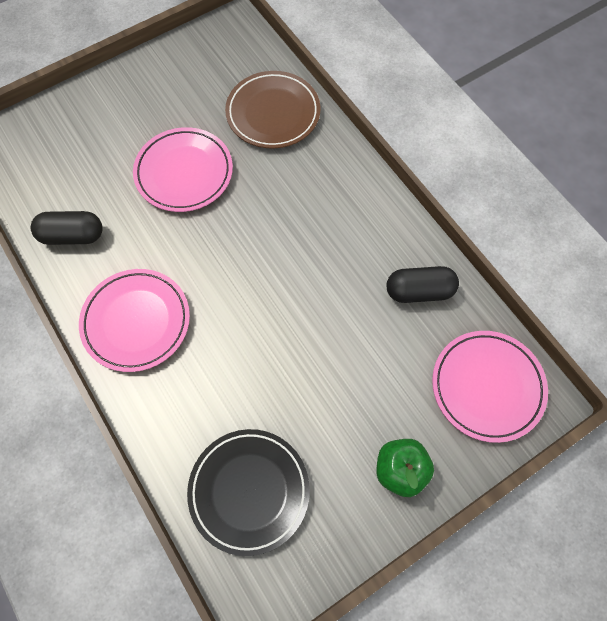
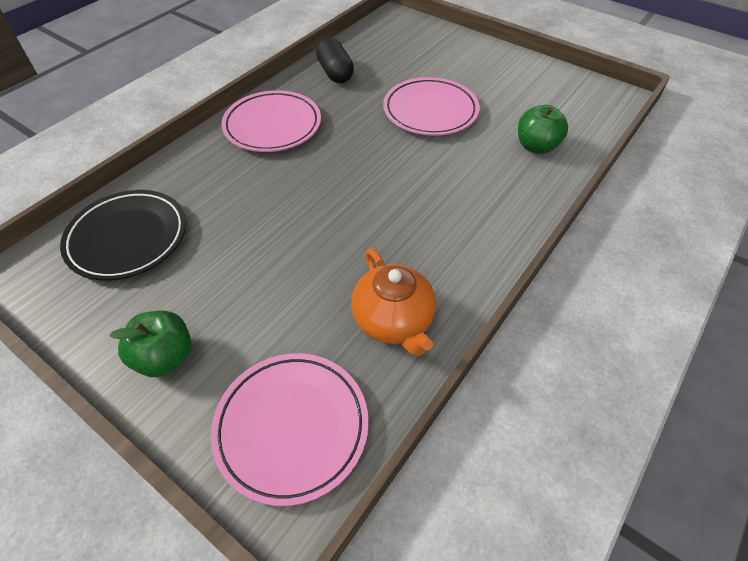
camera: 70 degrees right, 15 degrees down
(273, 113) = (536, 146): brown plate -> green apple
(419, 291) = (393, 321): black capsule -> orange teapot

